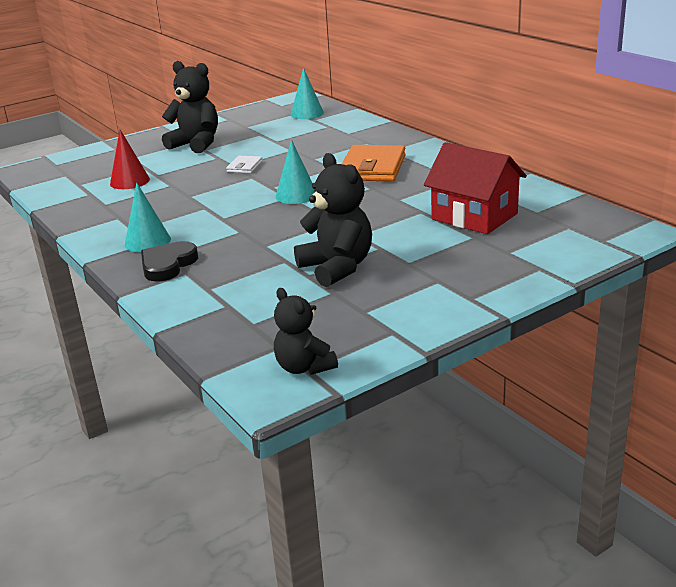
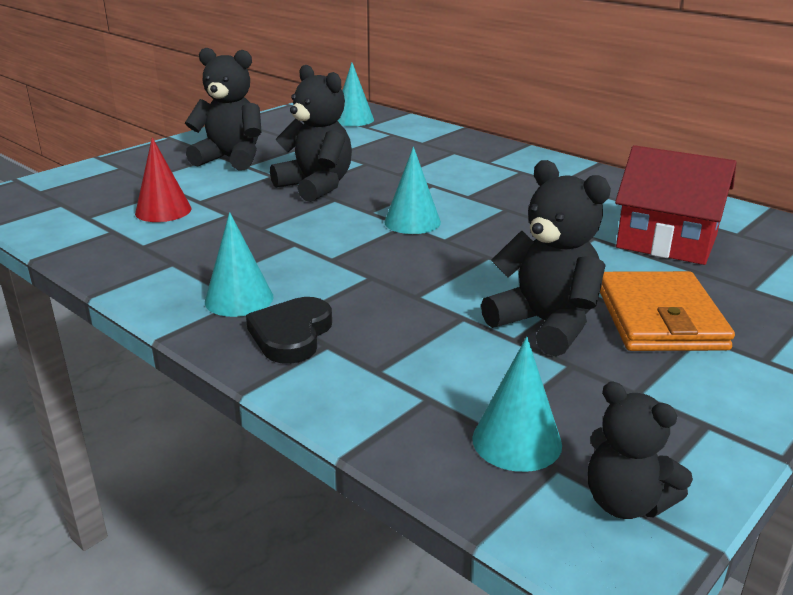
camera: 15 degrees left, 0 degrees up
(245, 167) = (316, 186): white wallet -> black teddy bear
(264, 332) = (517, 441): none -> turquoise cone
(372, 168) = (486, 183): orange wallet -> orange wallet (660, 318)

